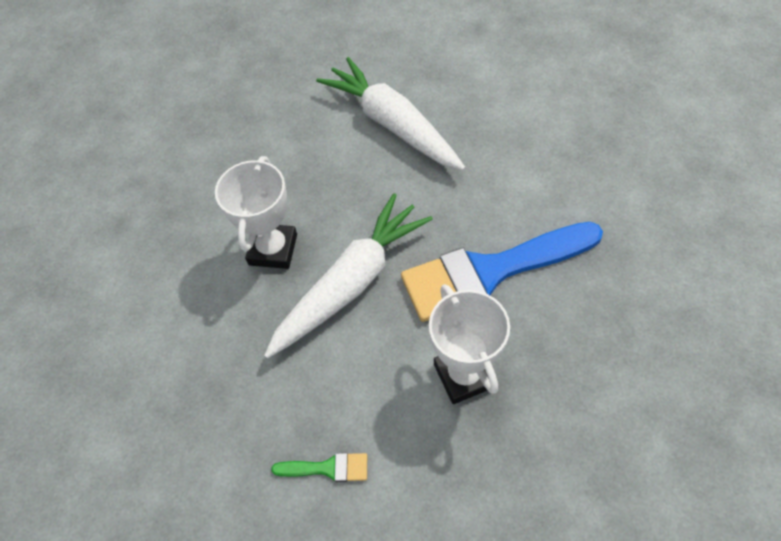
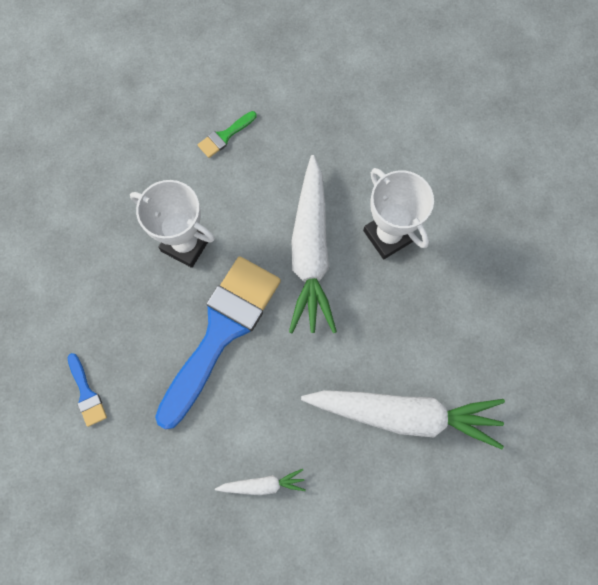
camera: 135 degrees right, 15 degrees up
(540, 147) = (263, 484): none -> white carrot
(657, 302) = (86, 393): none -> blue brush

